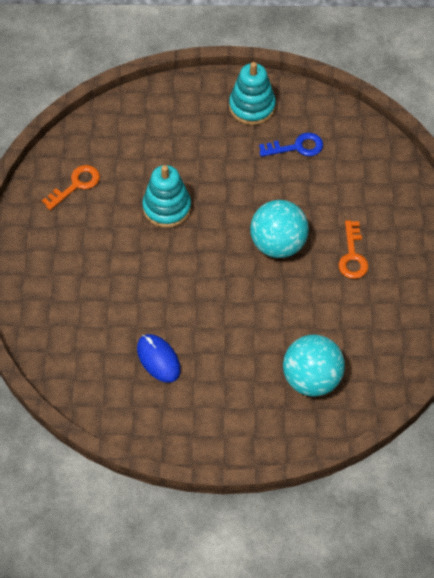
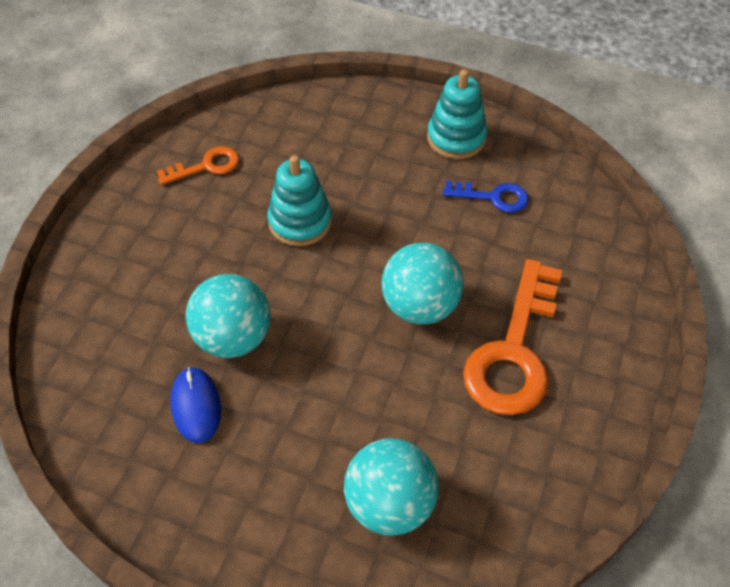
camera: 20 degrees right, 5 degrees down
(160, 306) = (233, 338): none -> turquoise ball
(352, 256) = (514, 351): orange key -> orange key, size x1.95

